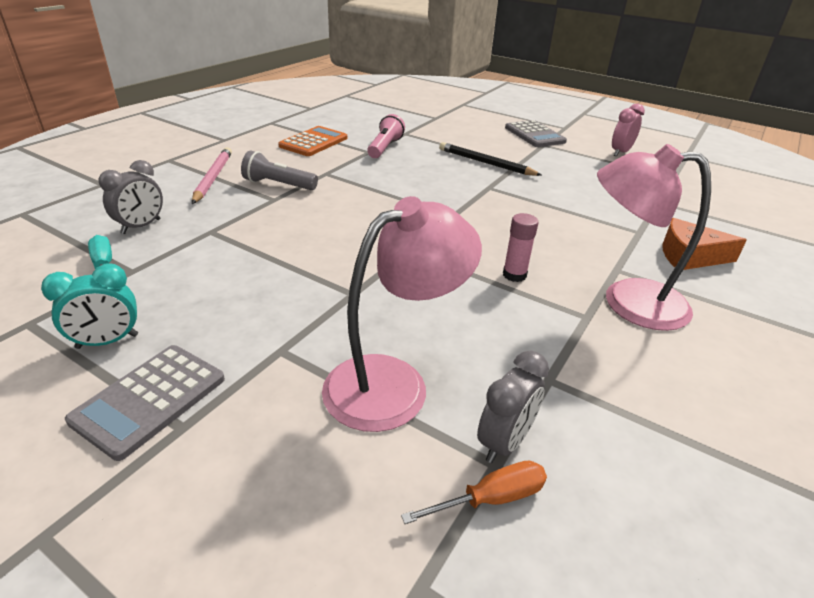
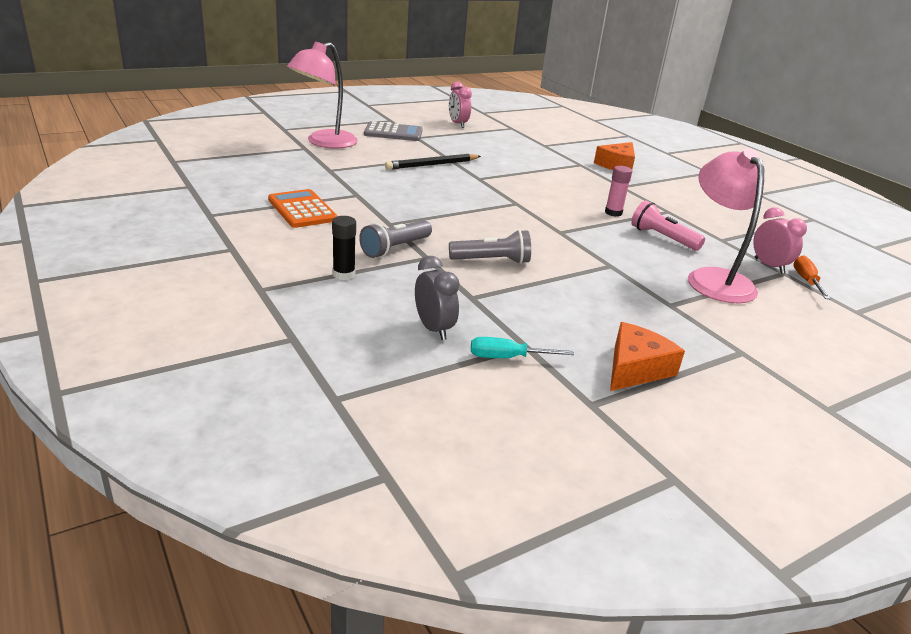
camera: 65 degrees left, 5 degrees down
(107, 342) = (635, 368): turquoise clock -> orange cheese
(150, 399) = (712, 359): grey calculator -> none
(213, 178) = (344, 274): pink pencil -> black glue stick
(295, 227) = (492, 261): none -> grey flashlight
(385, 147) = (355, 186): pink flashlight -> pink flashlight (662, 238)
(504, 442) = (769, 266): grey clock -> pink clock
(627, 302) = (657, 197): pink lamp -> pink lamp (324, 143)

